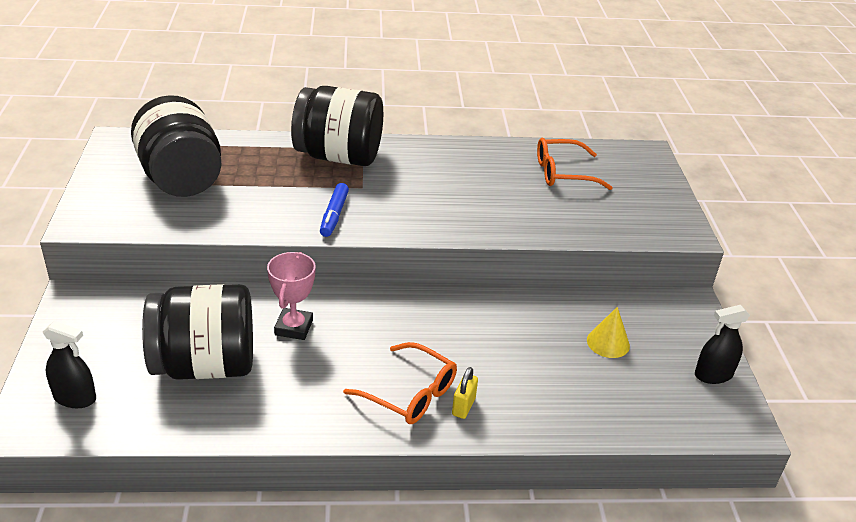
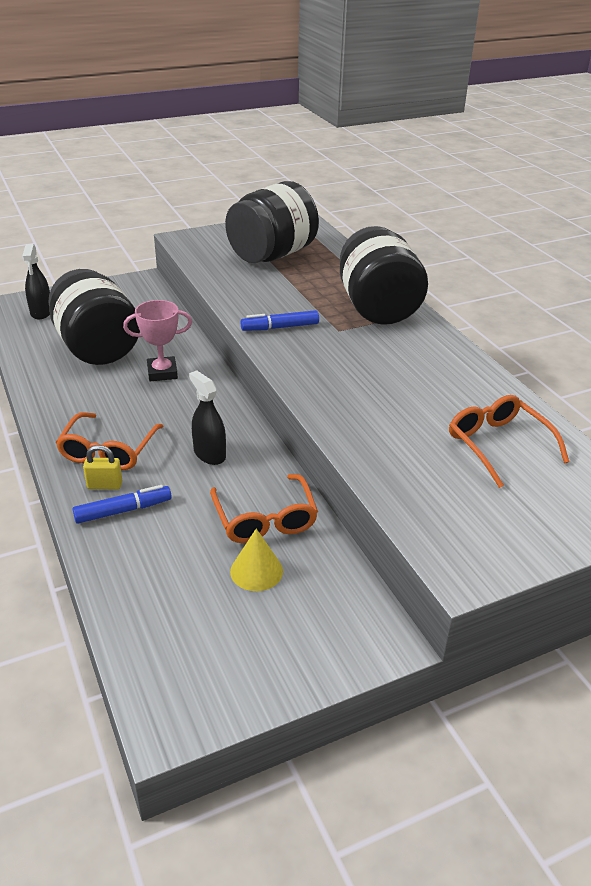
camera: 70 degrees right, 0 degrees up
(505, 401) = (123, 510): none -> blue marker
(550, 322) = (265, 518): none -> orange glasses
(713, 375) = (250, 679): black spray bottle -> black spray bottle (209, 454)

